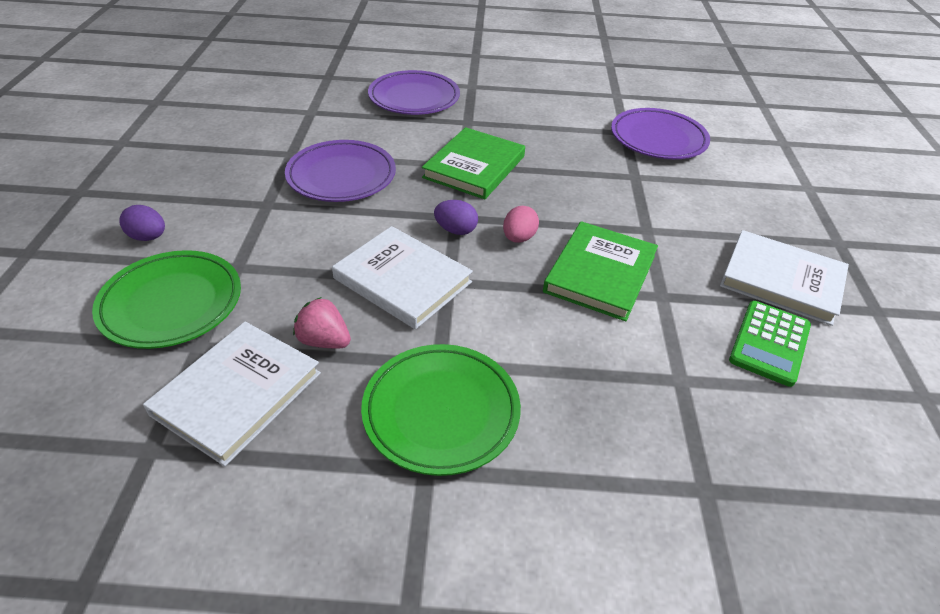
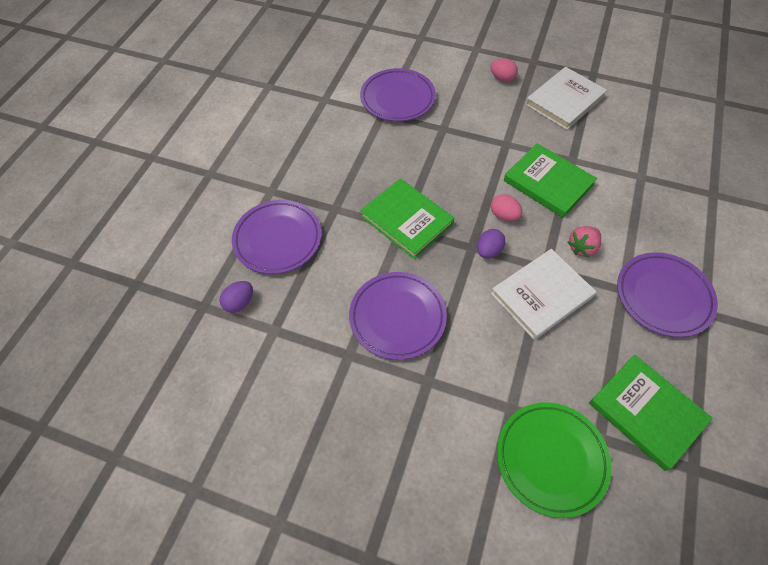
camera: 70 degrees left, 15 degrees up
(148, 237) = (459, 483): purple egg -> purple egg (239, 303)
(237, 393) = (646, 412): white book -> green book
(324, 341) = (599, 353): pink strawberry -> pink strawberry (582, 247)
(441, 412) = (663, 296): green plate -> purple plate
(769, 343) = (615, 128): green calculator -> none
(771, 215) = (502, 78): none -> pink egg

